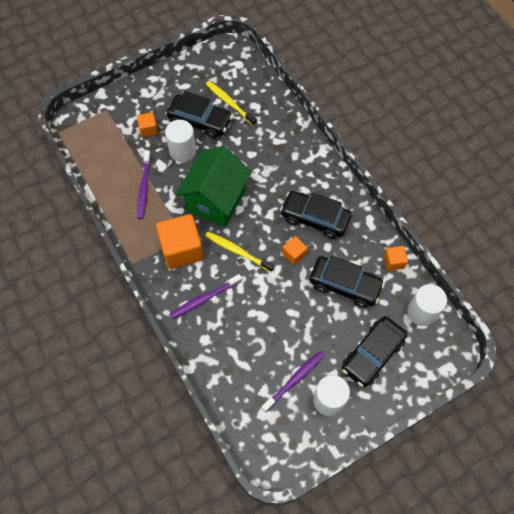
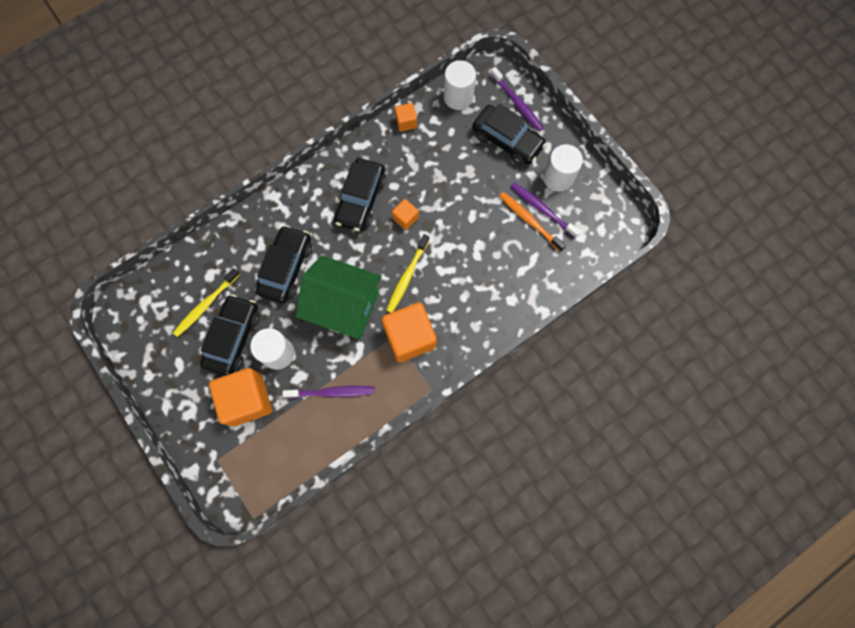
camera: 95 degrees left, 10 degrees up
(148, 129) = (247, 400): orange cube -> orange cube, size x2.04
(204, 299) = (466, 305): purple toothbrush -> purple toothbrush (517, 103)
(283, 366) = (529, 221): none -> orange toothbrush
(345, 285) = (436, 167): black car -> black car (286, 268)

